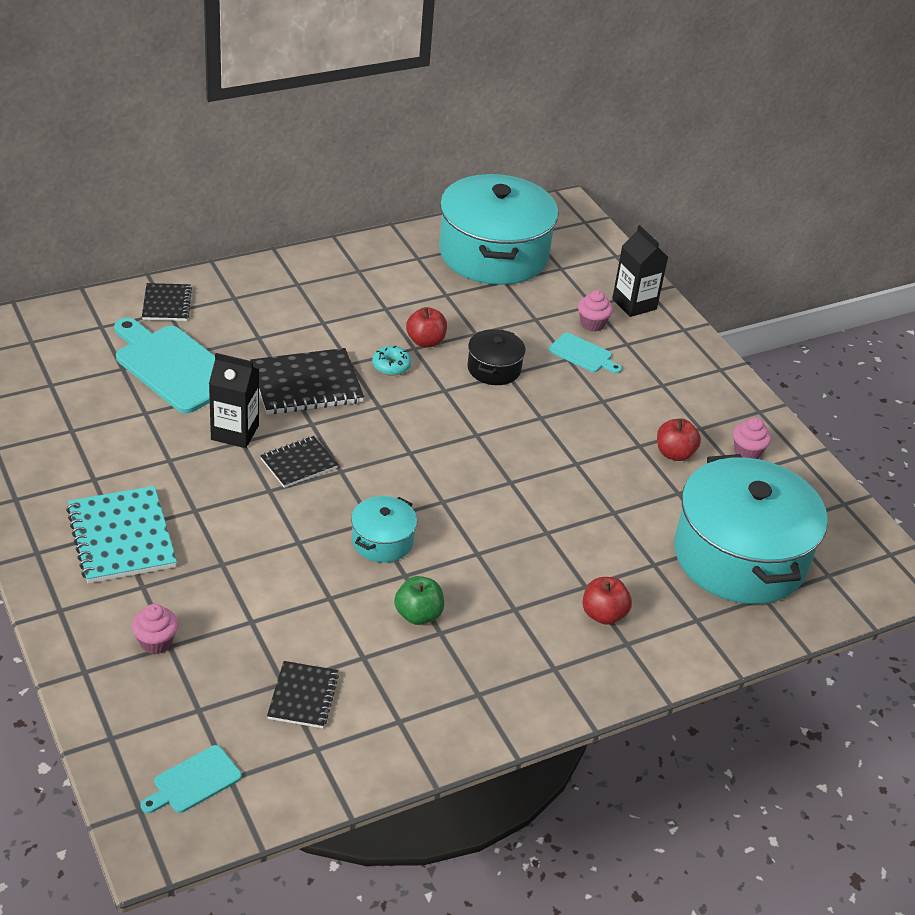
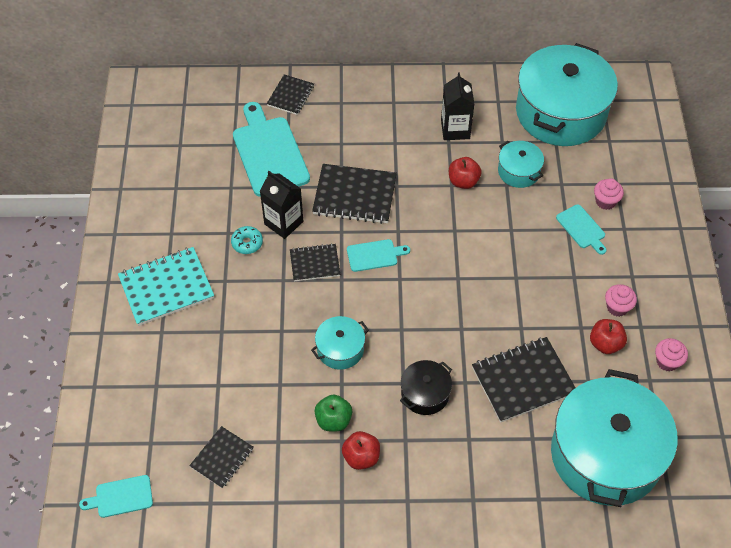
camera: 30 degrees right, 15 degrees up
(121, 537) = (166, 287): turquoise notebook -> turquoise notebook turned 60 degrees clockwise
(156, 642) = (149, 380): pink cupcake -> pink cupcake (617, 307)
(366, 437) = (374, 255): none -> turquoise cutting board
(391, 366) = (425, 197): turquoise donut -> turquoise donut (247, 243)
(482, 318) = (519, 171): none -> turquoise pot
(494, 369) = (503, 222): black pot -> black pot (425, 394)
(603, 614) = (469, 468): red apple -> red apple (361, 457)
(609, 512) = (523, 380): none -> black notebook
(634, 304) = (651, 192): black carton -> black carton (455, 129)

